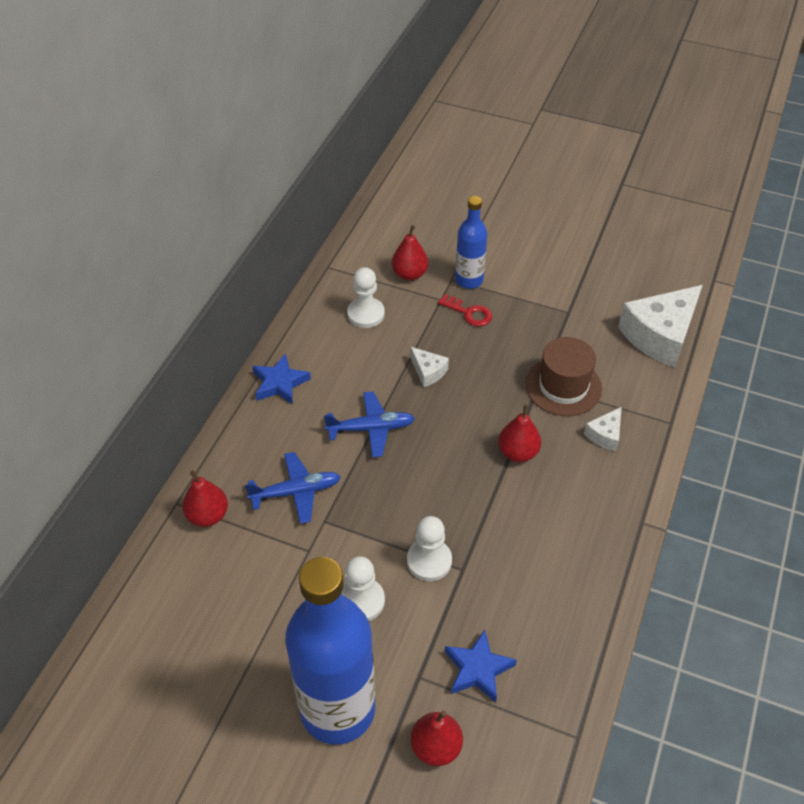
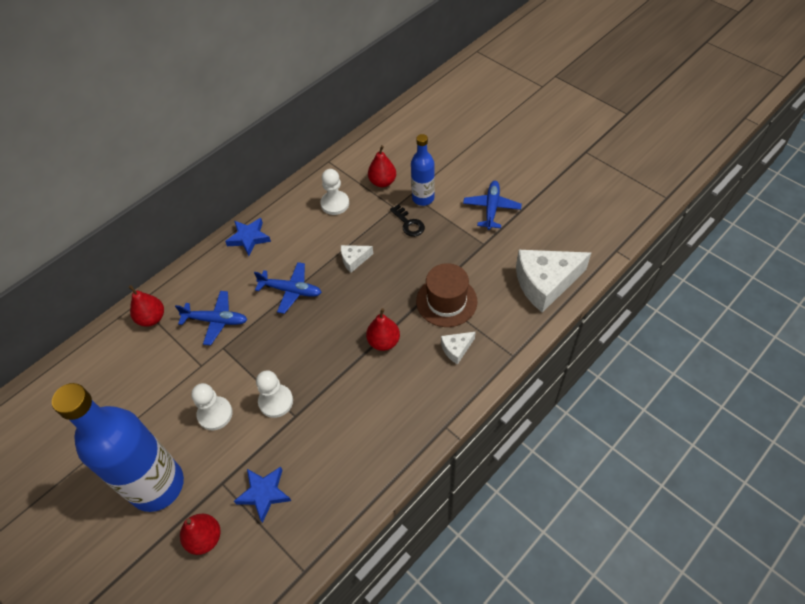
camera: 25 degrees right, 5 degrees up
(428, 372) = (354, 260): white cheese -> white cheese turned 90 degrees clockwise
(469, 313) = (409, 223): red key -> black key
(554, 271) = (491, 208): none -> blue plane

